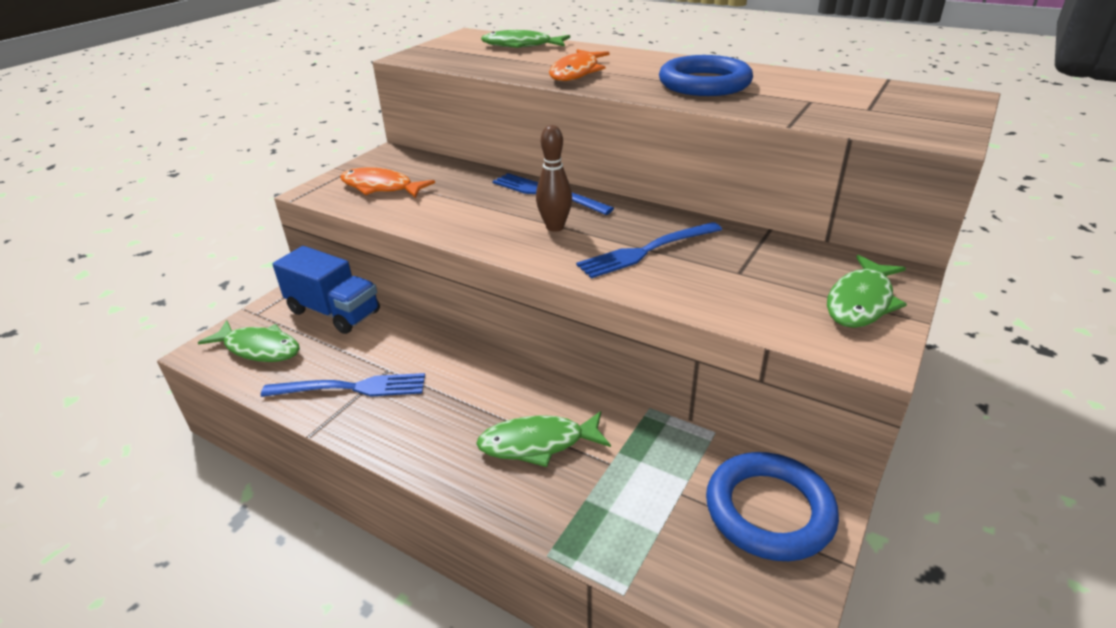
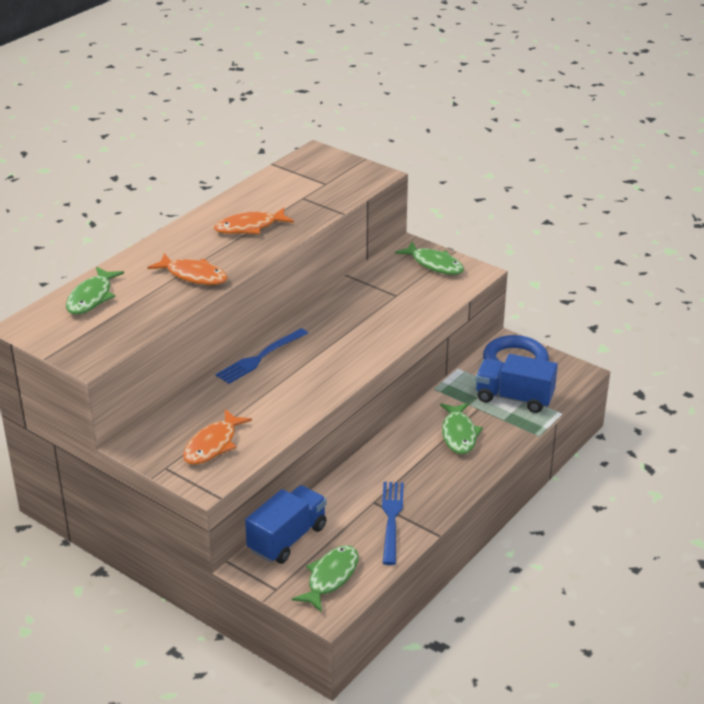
camera: 85 degrees left, 0 degrees up
(555, 227) = (317, 357): brown bowling pin -> none
(646, 251) = (362, 324): blue fork -> none
(652, 512) = (514, 398): none -> blue truck
(704, 83) = (249, 227): blue ring -> orange fish

